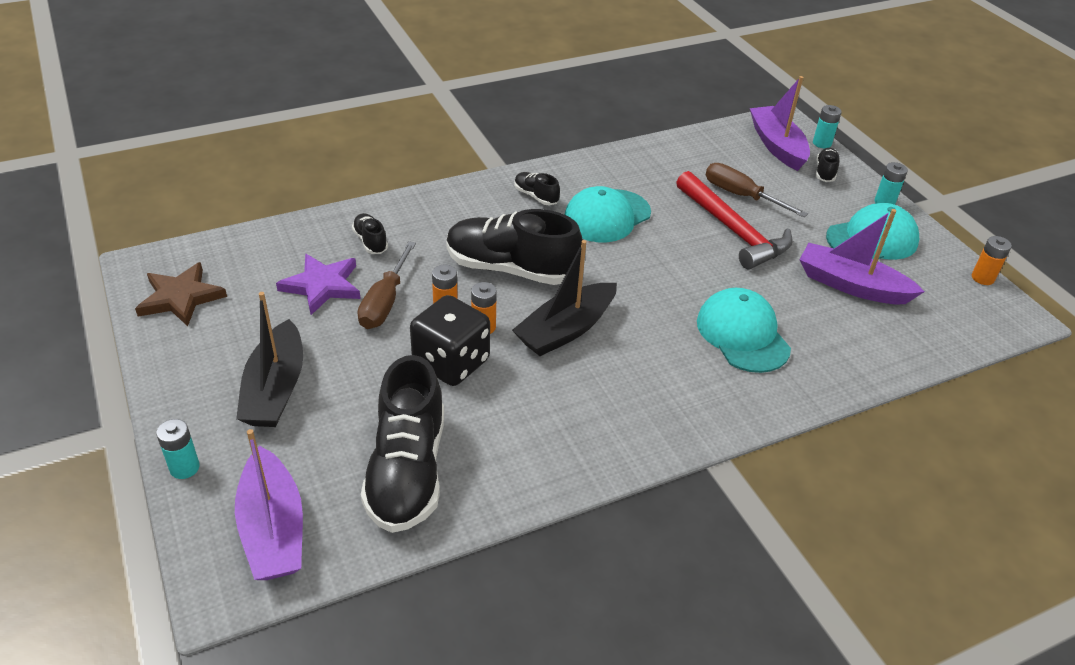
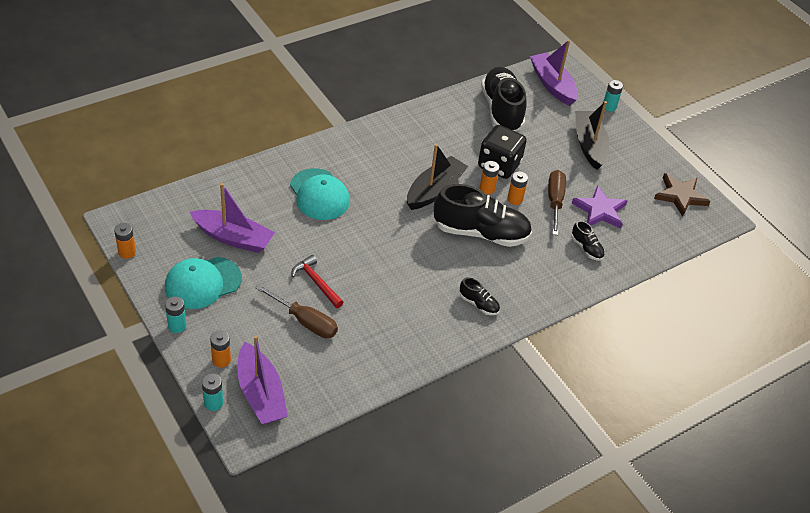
camera: 170 degrees right, 5 degrees up
(607, 216) = (418, 288): turquoise cap -> none
(733, 230) = (316, 282): red hammer -> red hammer, size x0.58
(825, 172) = (221, 360): black shoe -> orange battery

